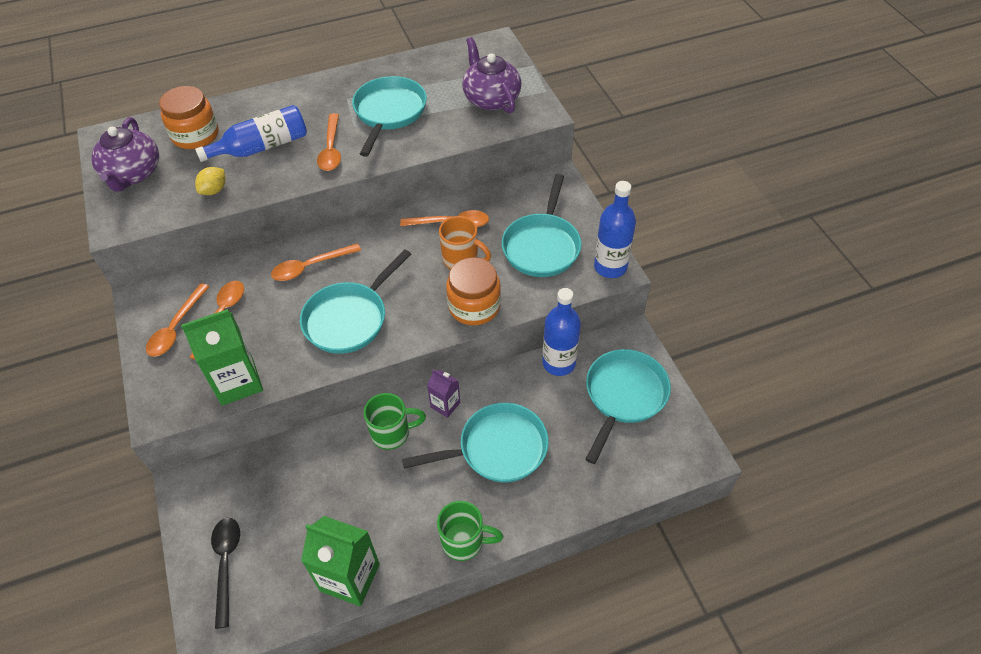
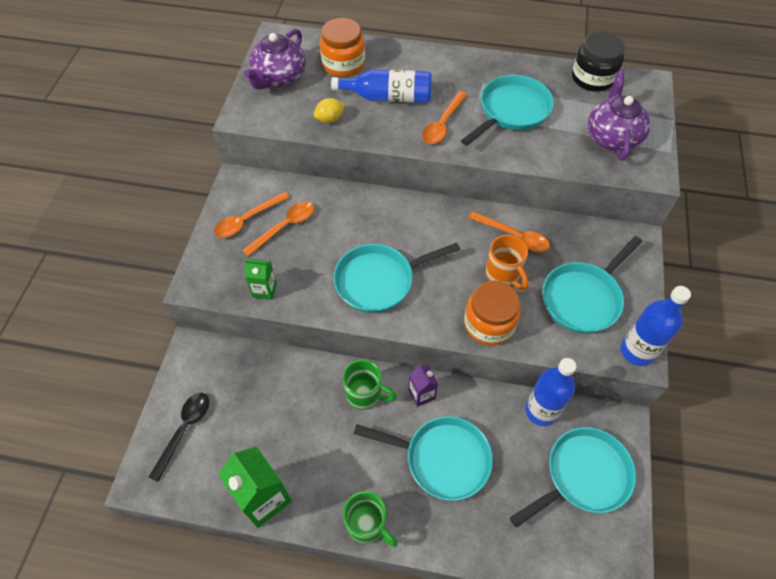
camera: 30 degrees right, 5 degrees up
(237, 382) = (264, 290): green carton -> green carton, size x0.55
(310, 267) = (375, 218): orange spoon -> none
(445, 57) = (592, 78): none -> black jar

